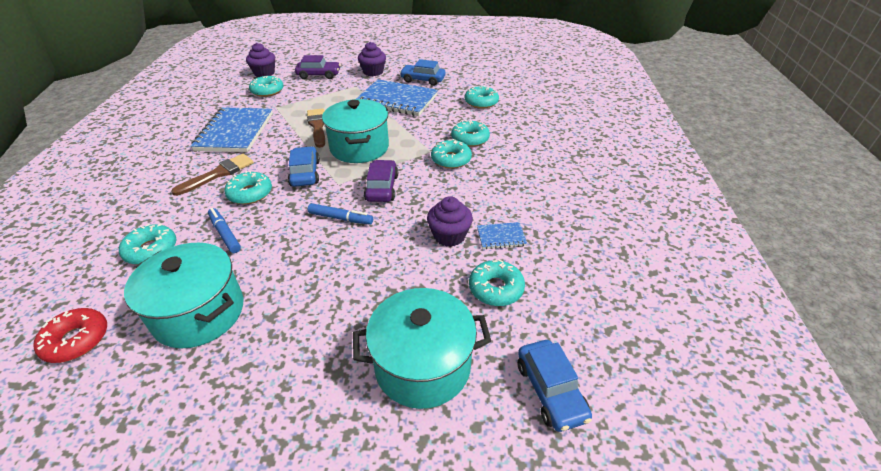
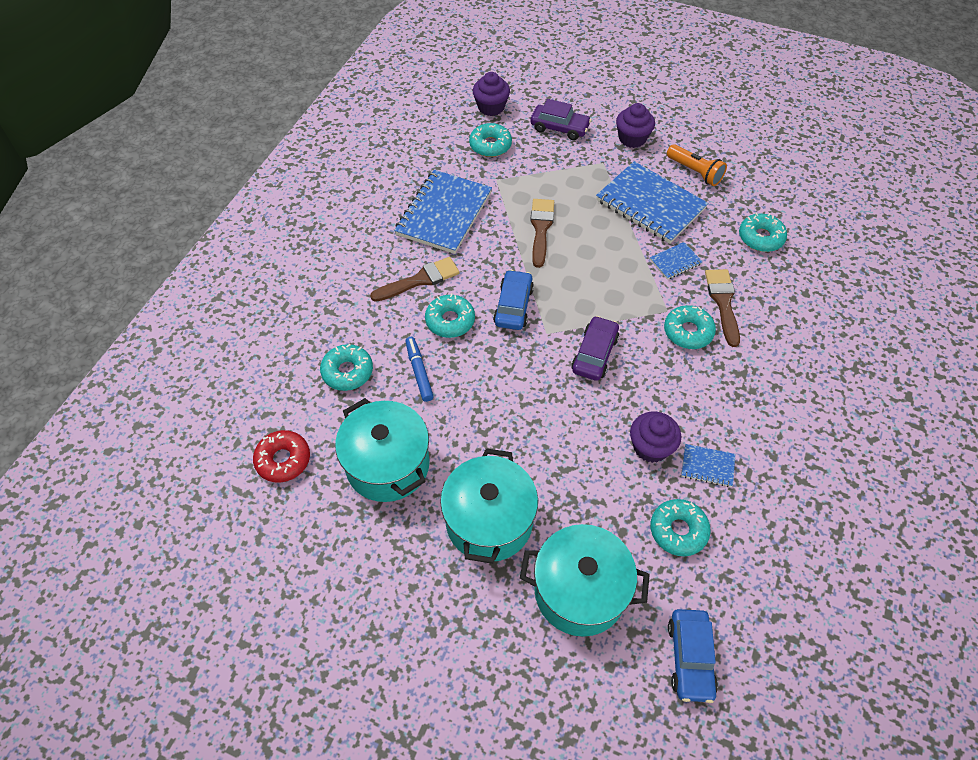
camera: 20 degrees right, 15 degrees up
(341, 218) = (540, 386): blue marker -> none
(359, 148) = (583, 281): turquoise pot -> turquoise pot (489, 521)
(423, 80) = (695, 172): blue car -> orange flashlight
(426, 125) = (675, 262): none -> blue notebook
(470, 139) = (723, 302): turquoise donut -> brown brush

